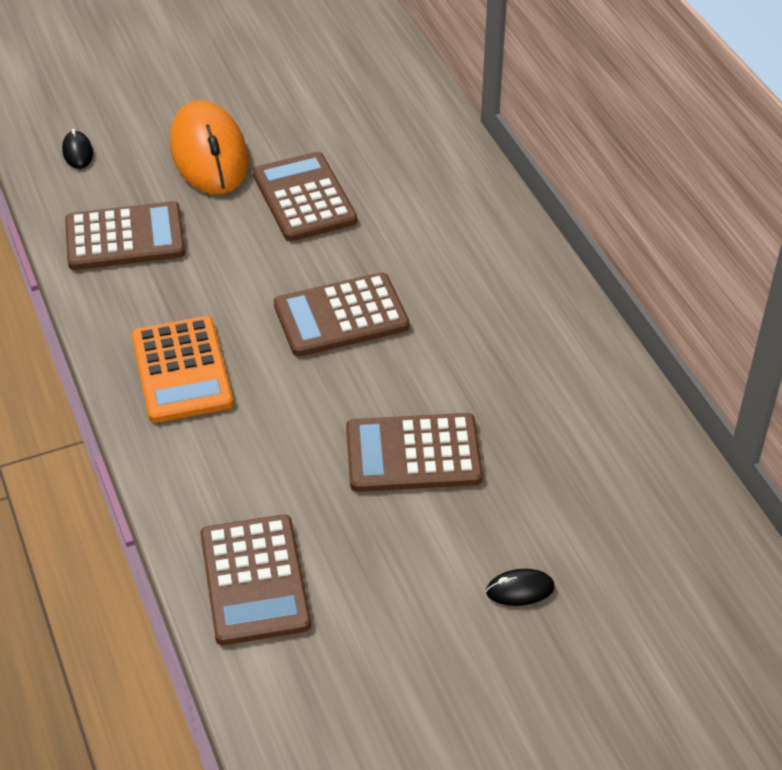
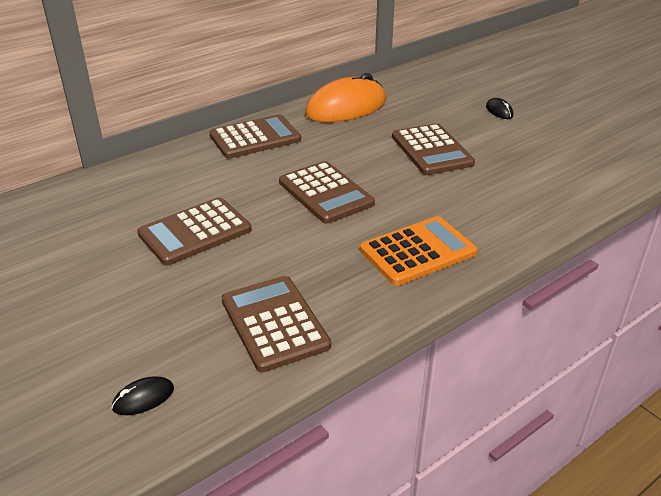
camera: 105 degrees left, 10 degrees down
(209, 154) = (138, 298): orange mouse -> orange mouse (346, 108)
(254, 580) = (566, 186): brown calculator -> brown calculator (255, 138)

